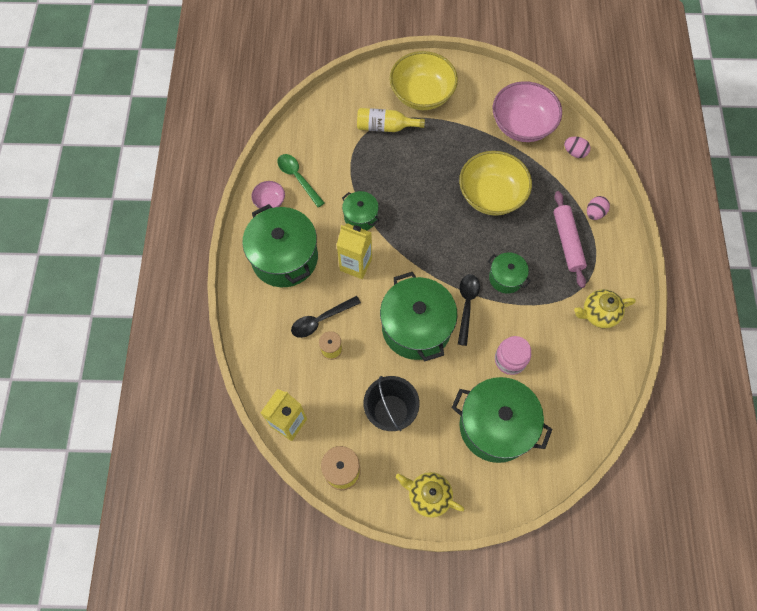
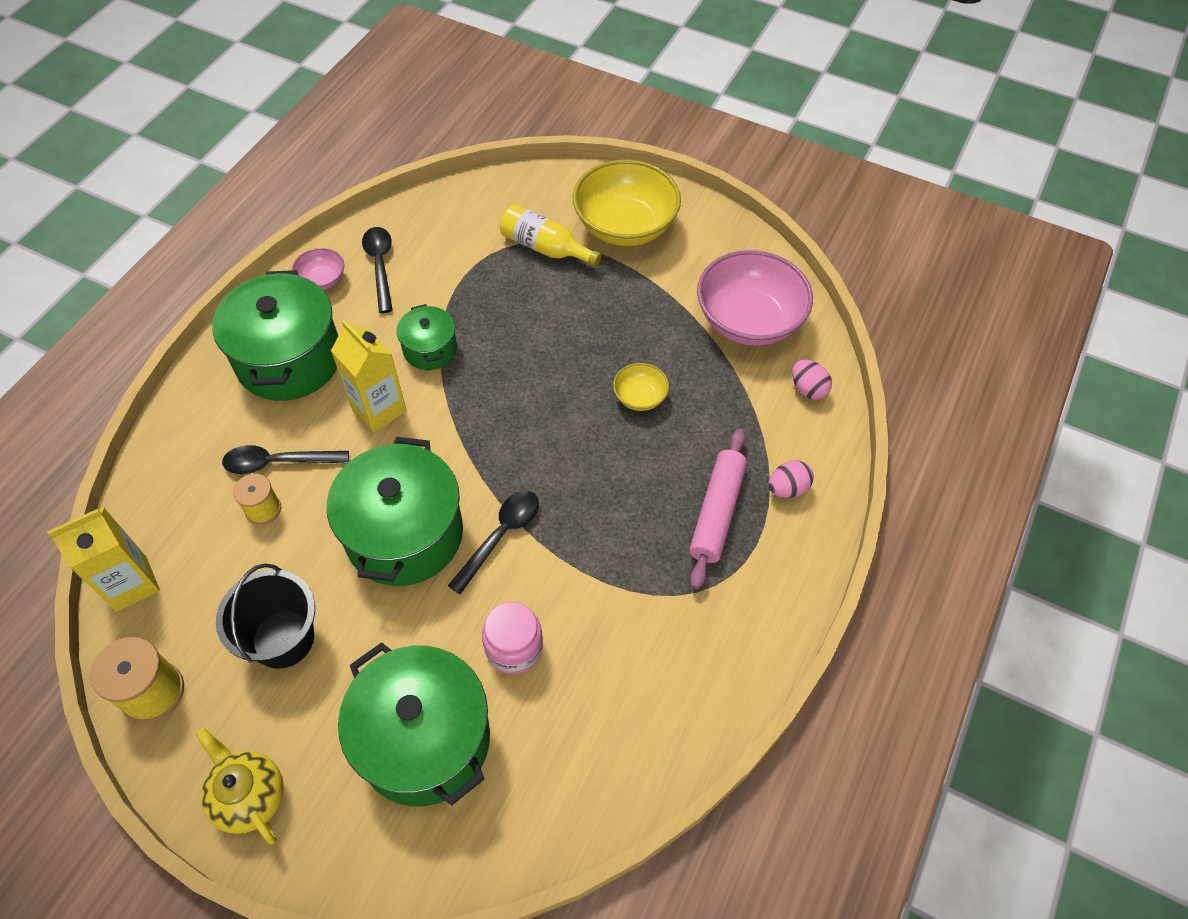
camera: 25 degrees right, 10 degrees down
(298, 178) = (380, 265): green spoon -> black spoon
(491, 195) = (640, 397): yellow bowl -> yellow bowl, size x0.47
(506, 278) = (586, 523): green pot -> none
(598, 314) = (701, 643): yellow teapot -> none

